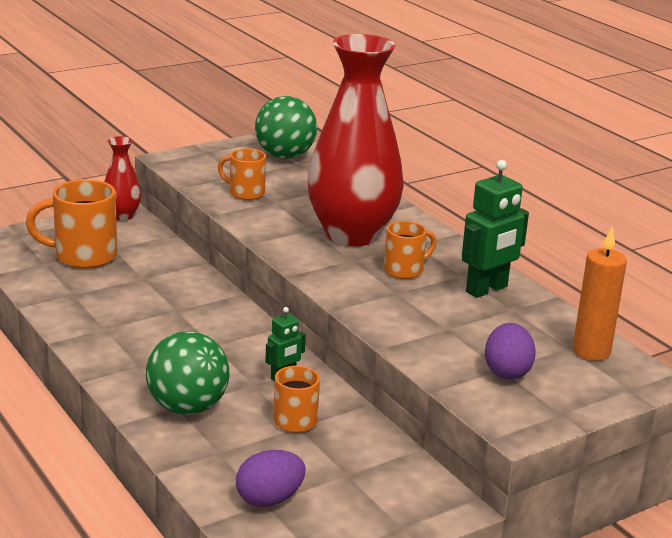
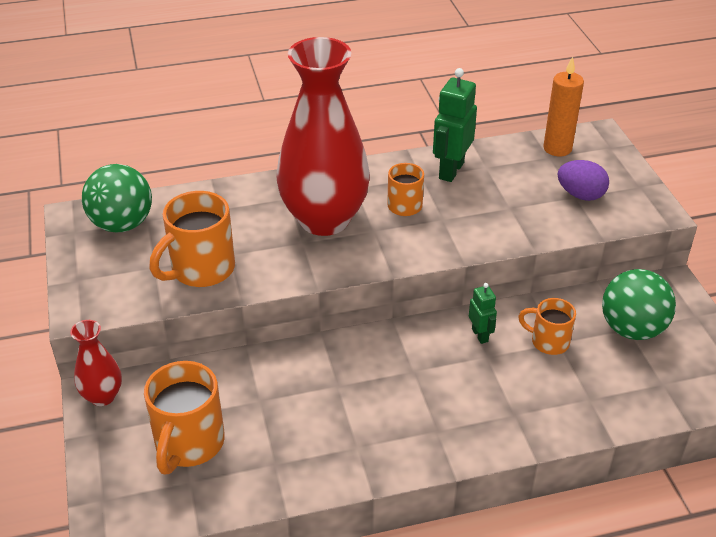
camera: 70 degrees left, 15 degrees up
(187, 407) = (517, 407): green ball -> green ball (632, 329)
(245, 193) = (201, 270): orange mug -> orange mug, size x1.67
(269, 499) = (659, 380): purple egg -> none
(487, 289) = (451, 170): green robot -> green robot turned 135 degrees counterclockwise

